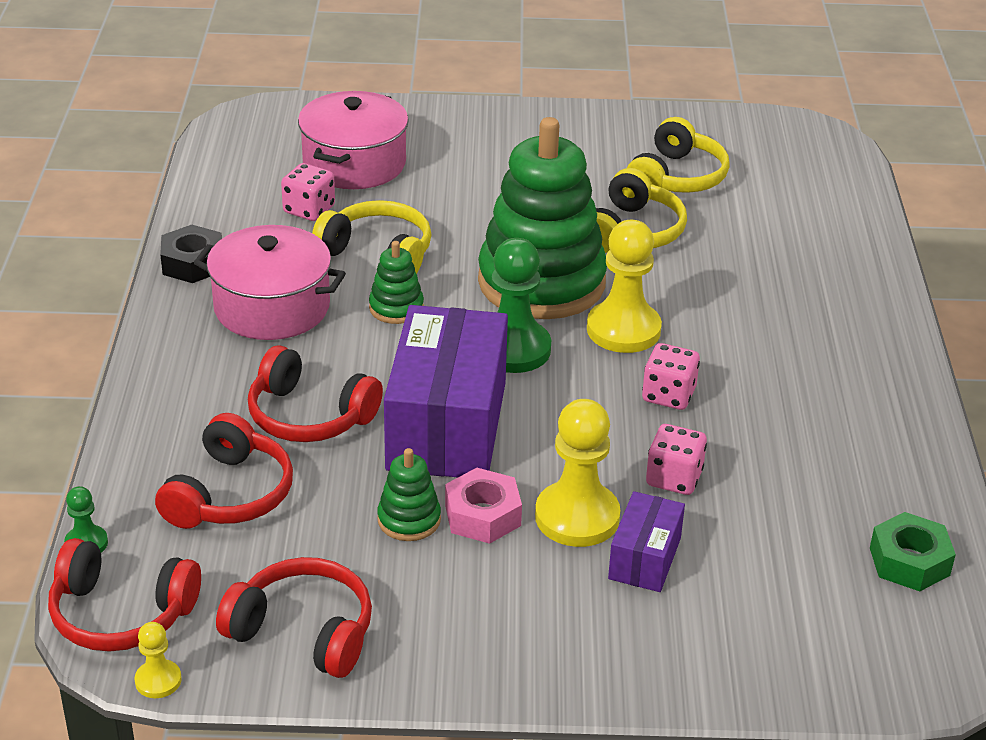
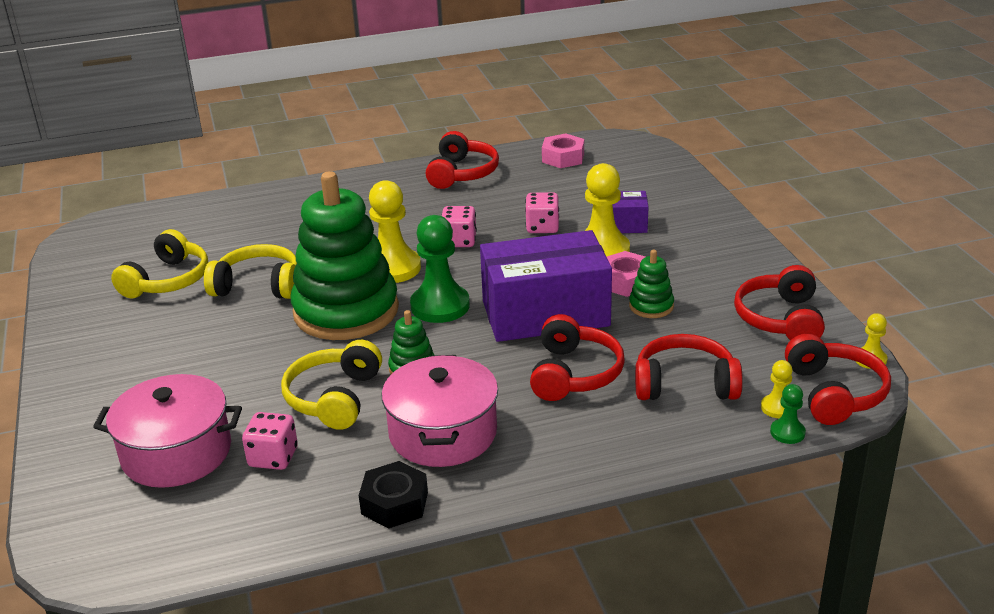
camera: 105 degrees left, 5 degrees down
(132, 553) = (777, 408): none -> yellow pawn
(676, 177) = (167, 280): yellow headphones -> yellow headphones turned 105 degrees clockwise
(884, 439) = (462, 173): none -> red headphones
(909, 561) = (563, 158): green nut -> pink nut

